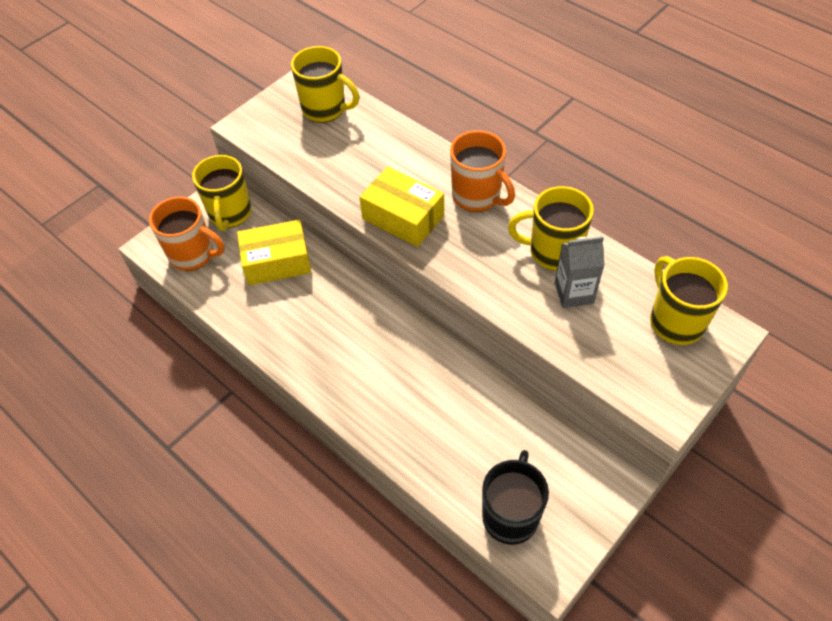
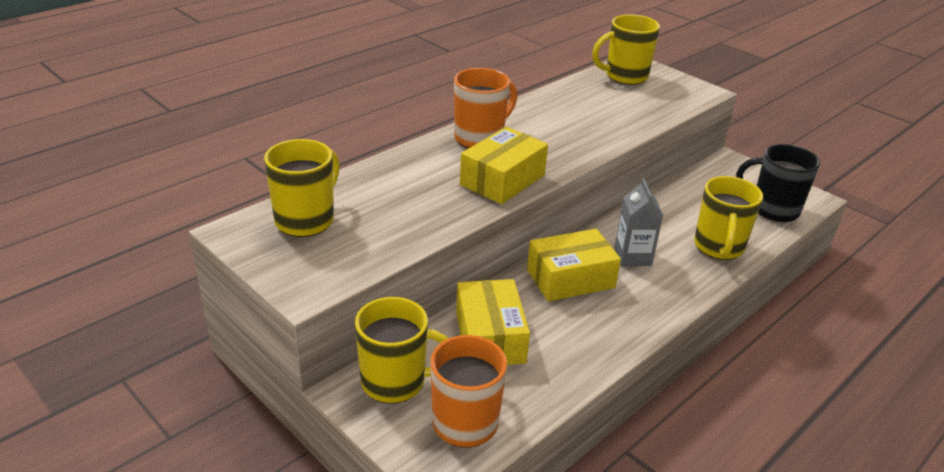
camera: 90 degrees left, 20 degrees down
(355, 313) = (570, 279): none -> yellow box
(553, 252) = (554, 111): yellow mug -> yellow mug (718, 247)
(574, 293) = (599, 109): grey carton -> grey carton (632, 256)

